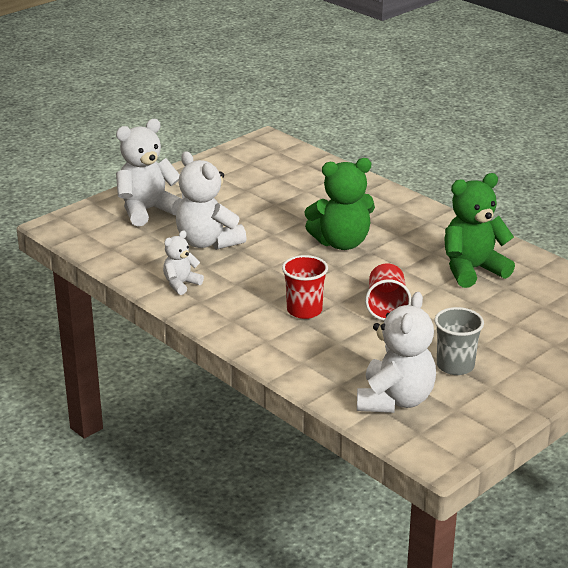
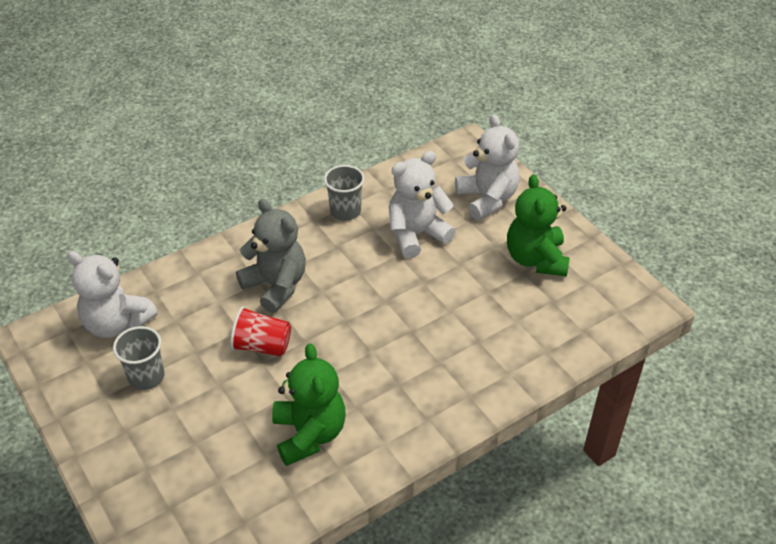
camera: 100 degrees right, 15 degrees up
(181, 284) = (345, 211): white teddy bear -> grey cup
(304, 310) = (276, 286): red cup -> grey teddy bear
(341, 243) = (393, 332): green teddy bear -> green teddy bear (536, 259)

